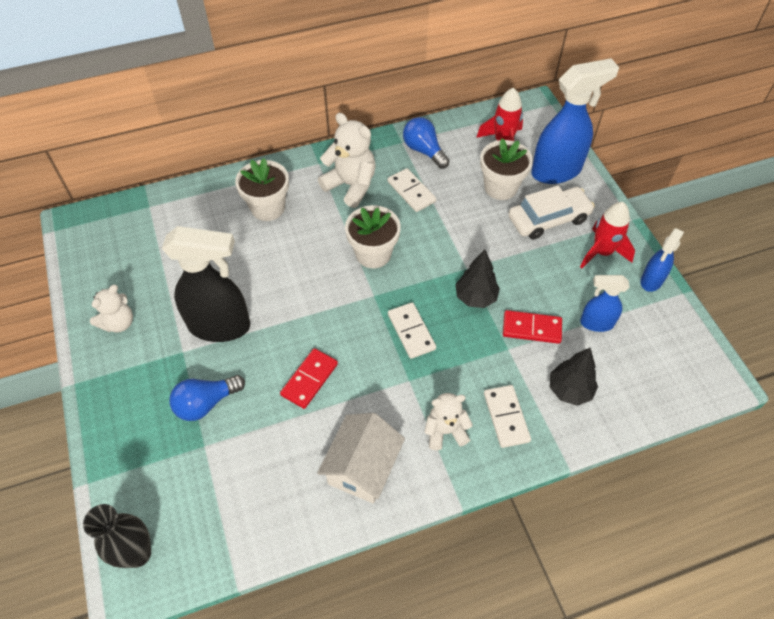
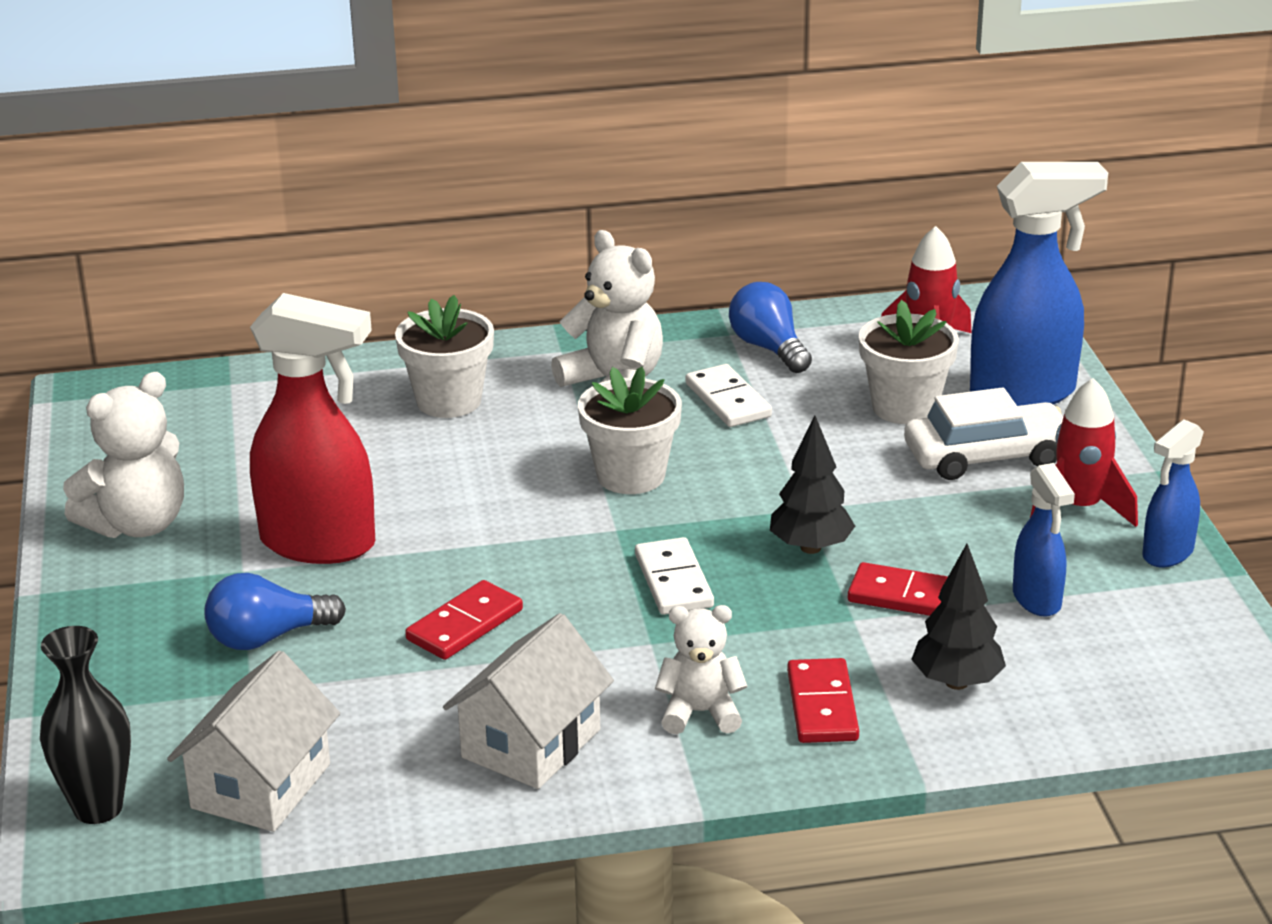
camera: 10 degrees right, 25 degrees down
(118, 323) = (137, 525): white teddy bear -> white teddy bear, size x1.57
(220, 326) = (320, 544): black spray bottle -> red spray bottle
(224, 522) = (261, 786): none -> white house
(506, 417) = (822, 706): white domino -> red domino
(596, 323) = (1037, 600): blue spray bottle -> blue spray bottle turned 120 degrees counterclockwise

